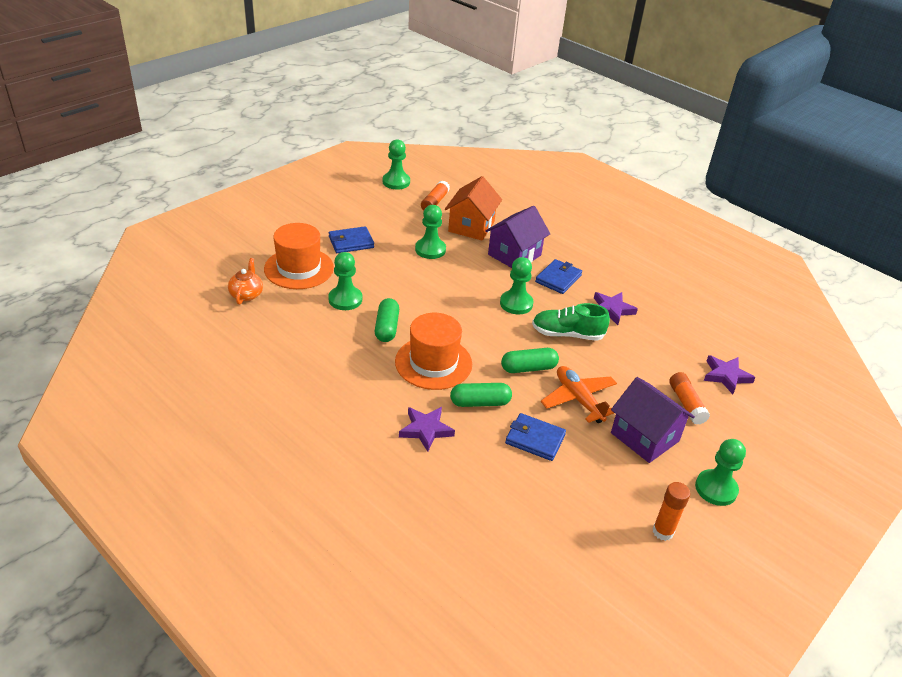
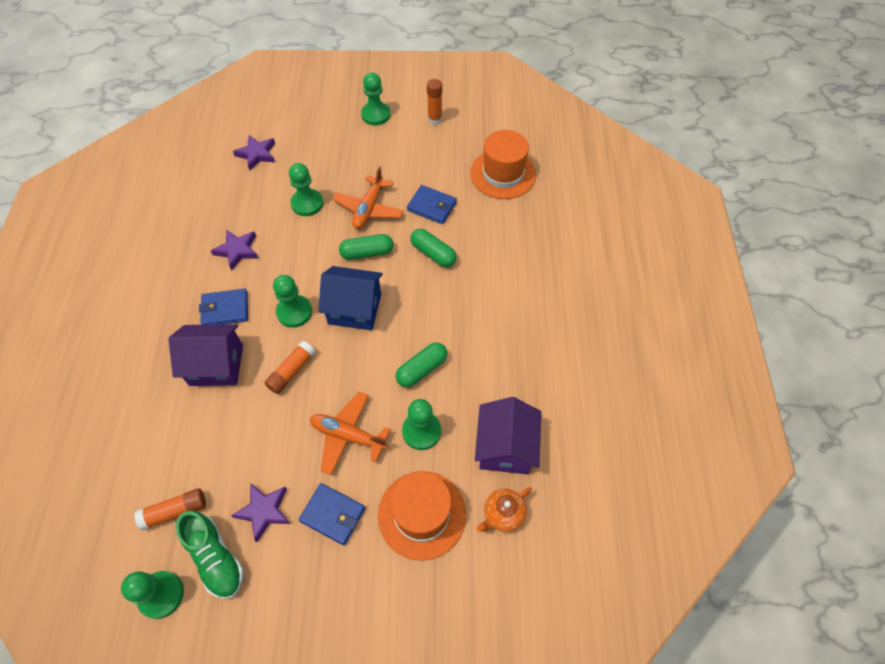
camera: 130 degrees left, 20 degrees up
(388, 272) = (348, 435): none -> orange plane
(426, 430) = (491, 262): purple star -> purple star (264, 511)
(430, 250) = (275, 436): green pawn -> green pawn (307, 203)
(433, 363) = (425, 308): orange hat -> orange hat (503, 174)
(471, 226) = (196, 437): orange house -> none
(481, 330) = (355, 309): none -> blue house
(528, 368) = (367, 253): green capsule -> green capsule turned 45 degrees counterclockwise
(535, 439) = (432, 206): blue wallet -> blue wallet turned 45 degrees counterclockwise
(567, 334) = (301, 257): green shoe -> green shoe (216, 558)
(644, 437) = (367, 161): purple house -> purple house (505, 447)
(686, 404) = (311, 159): orange glue stick -> orange glue stick (292, 371)

